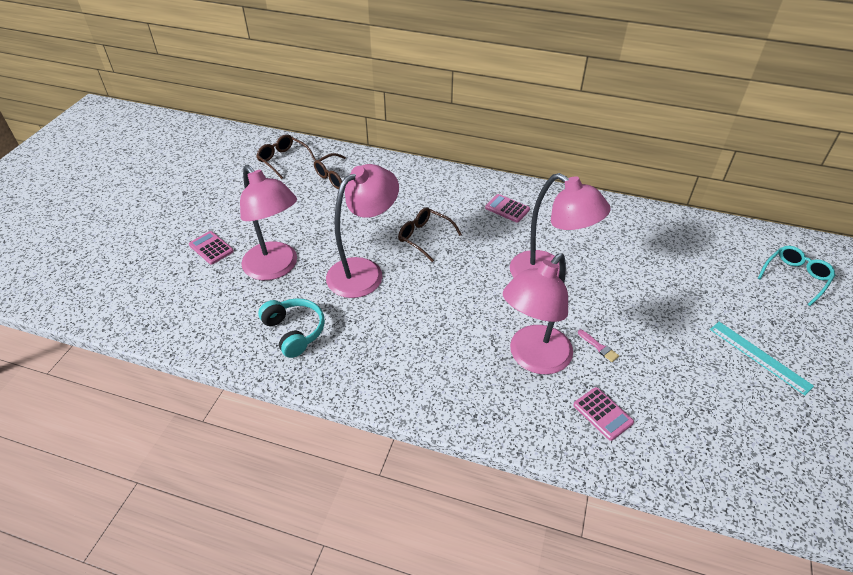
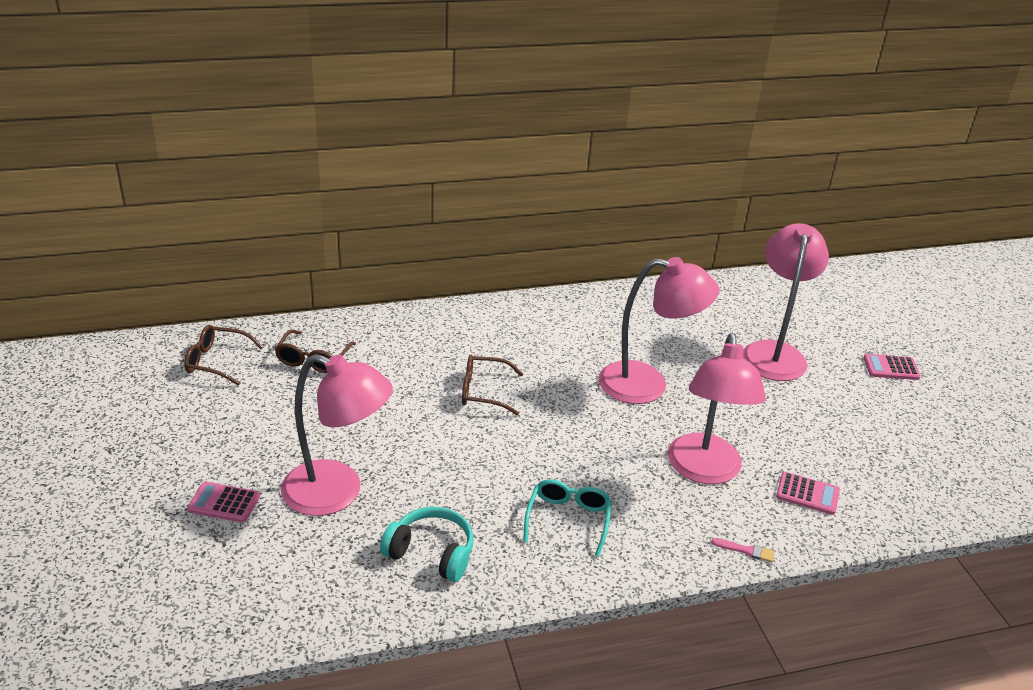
camera: 35 degrees left, 10 degrees down
(364, 271) = (449, 454): pink lamp -> pink lamp (774, 352)
(507, 209) = (545, 330): pink calculator -> pink calculator (891, 368)
(599, 347) = (752, 434): pink brush -> pink brush (746, 550)
(759, 357) = (884, 387): turquoise ruler -> none
(795, 277) = (854, 305): turquoise glasses -> turquoise glasses (568, 519)

